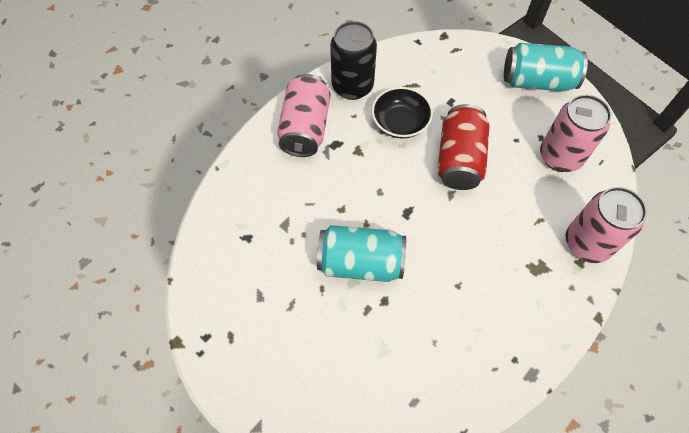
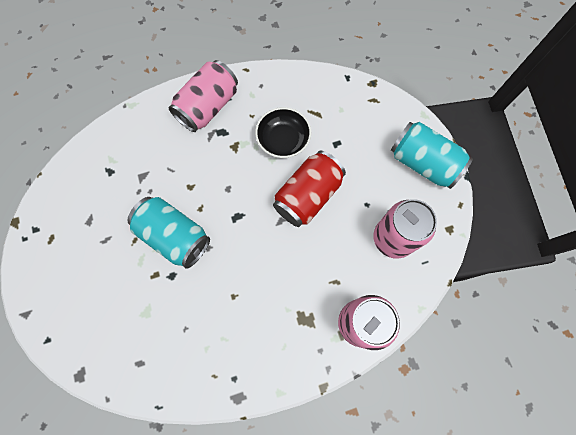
camera: 30 degrees right, 10 degrees up
(352, 86) = (267, 90): black can -> none

